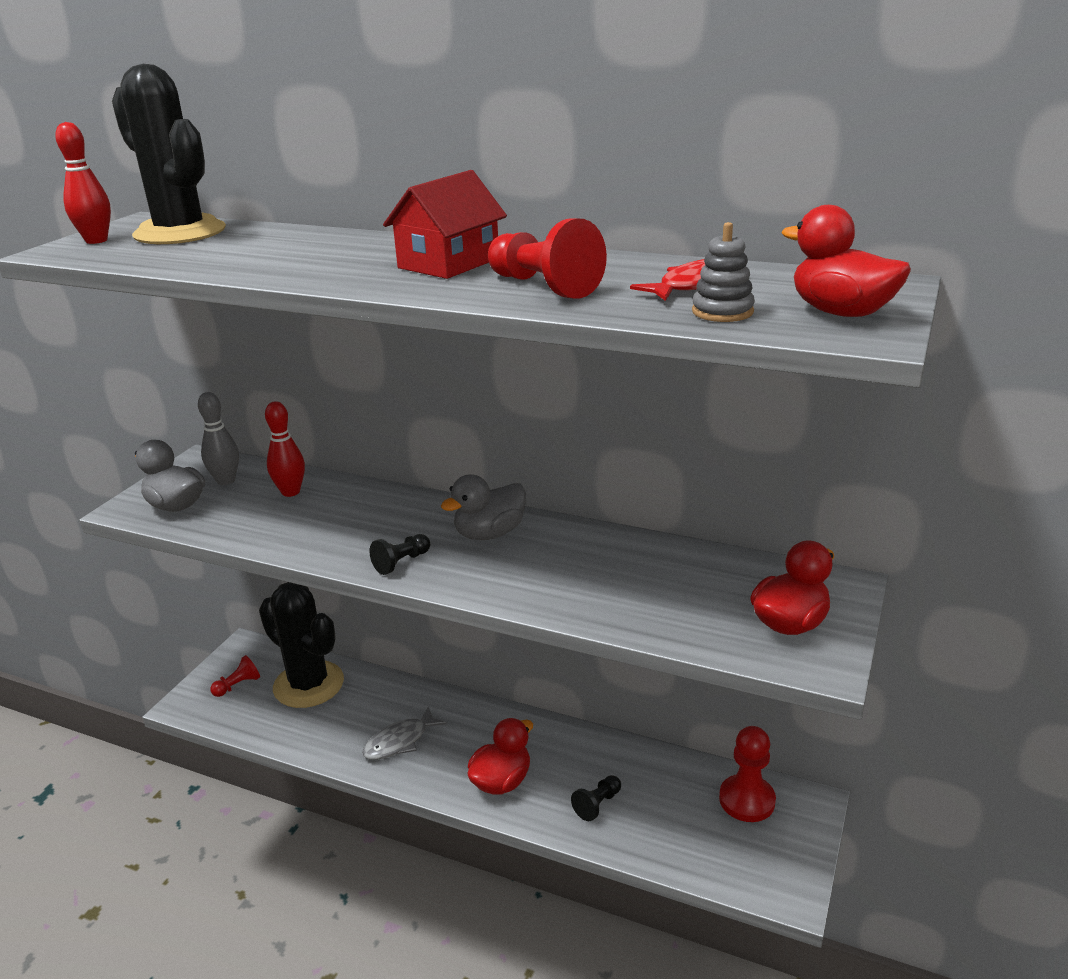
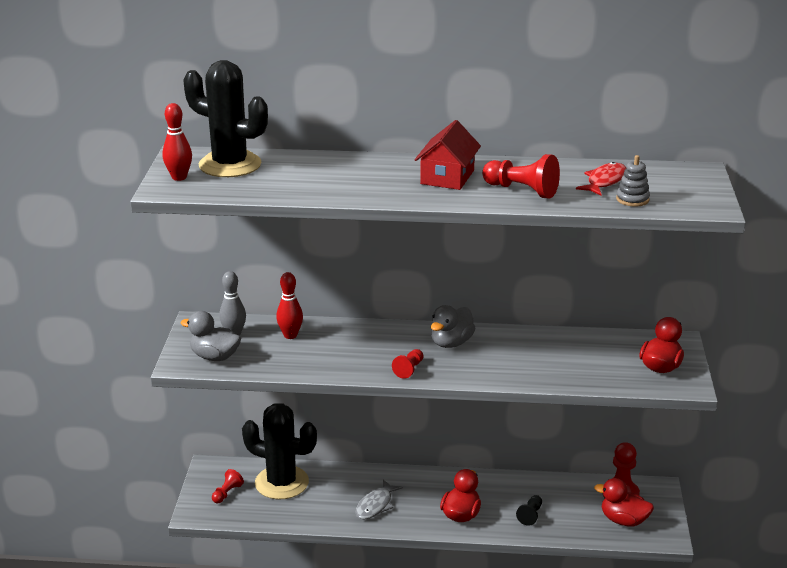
camera: 20 degrees left, 0 degrees up
(401, 562) = (409, 369): black pawn -> red pawn
(841, 313) = (690, 194): red duck -> red duck (623, 520)

